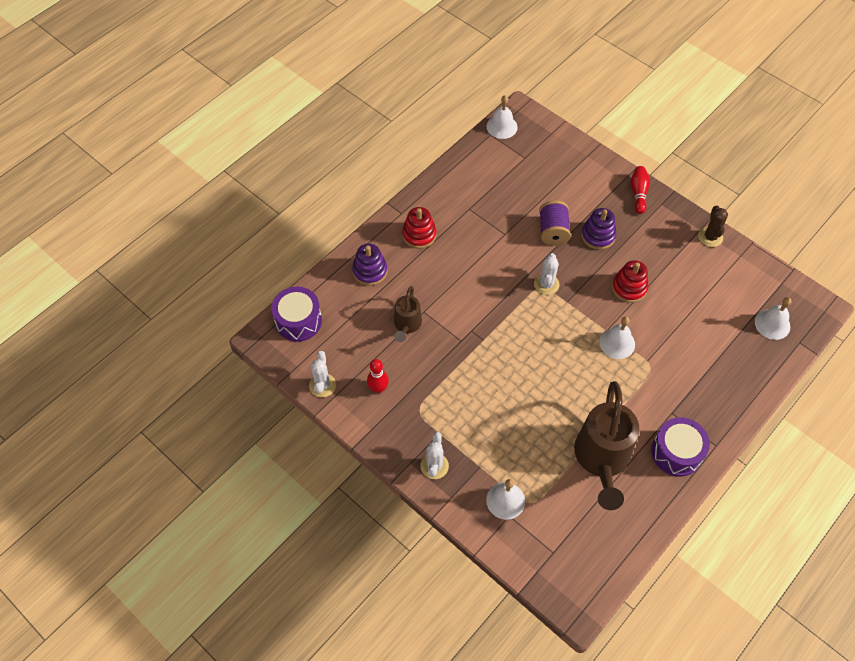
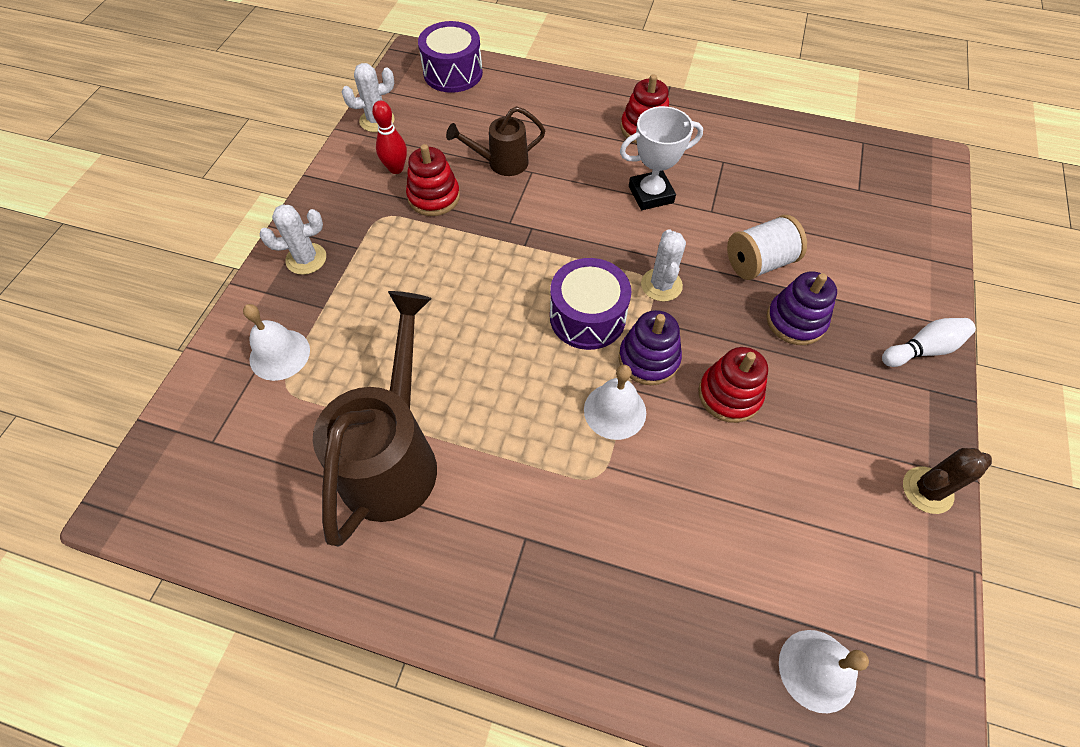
camera: 65 degrees right, 0 degrees up
(370, 271) = (559, 105): purple stacking toy -> purple stacking toy (648, 359)
(417, 375) = (434, 197): none -> red stacking toy
(476, 257) = (651, 194): none -> white trophy
(502, 126) = (888, 149): white bell -> none
(546, 284) = (661, 285): white cactus -> white cactus turned 75 degrees counterclockwise
(553, 231) = (759, 263): purple spool -> white spool
(602, 459) = (393, 457): brown watering can -> brown watering can turned 120 degrees clockwise
(638, 193) = (922, 349): red bowling pin -> white bowling pin
(676, 452) = (450, 571): purple drum -> purple drum (587, 317)

